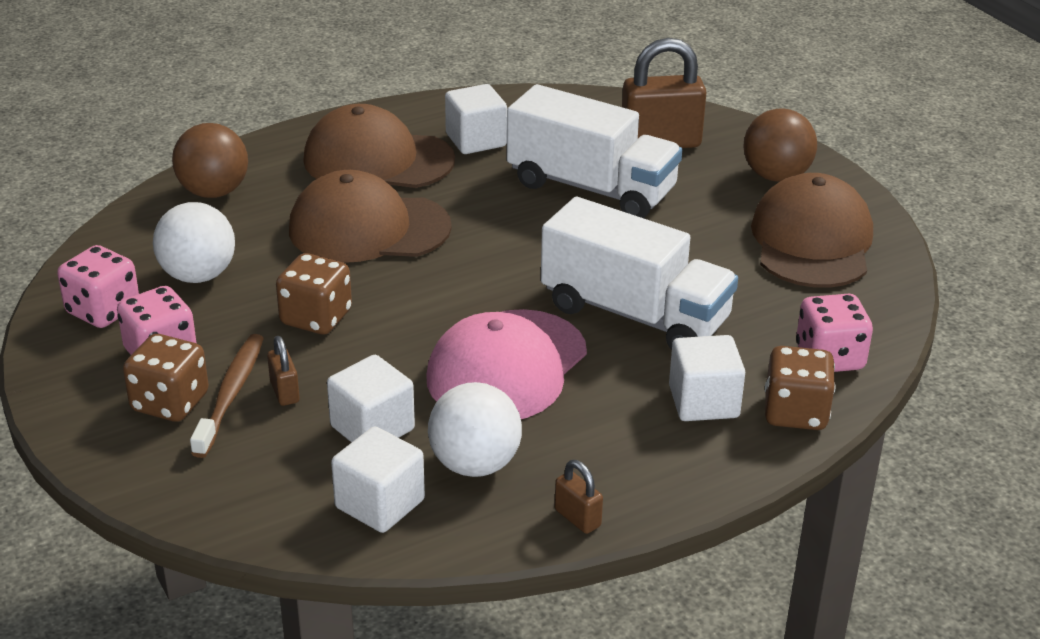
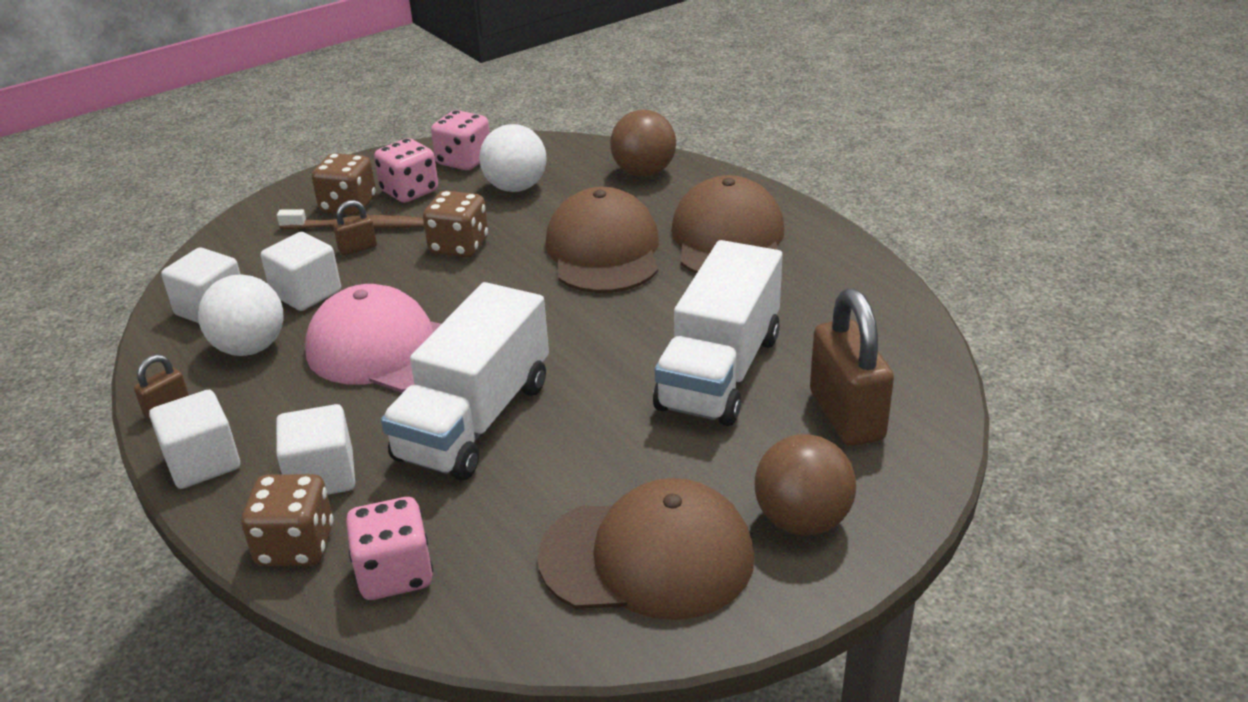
camera: 85 degrees right, 0 degrees up
(476, 140) = (792, 288): white cube -> white cube (203, 462)

